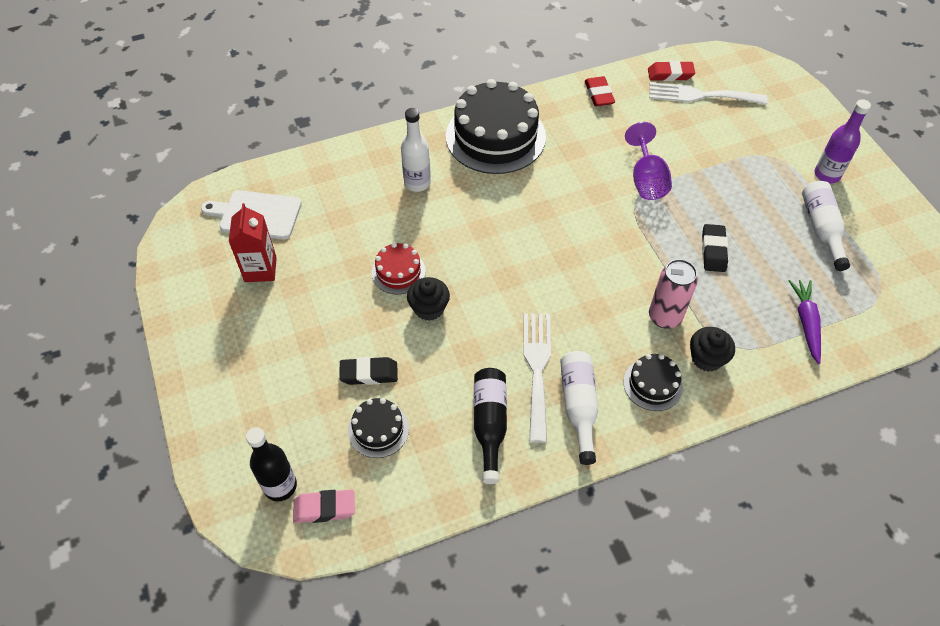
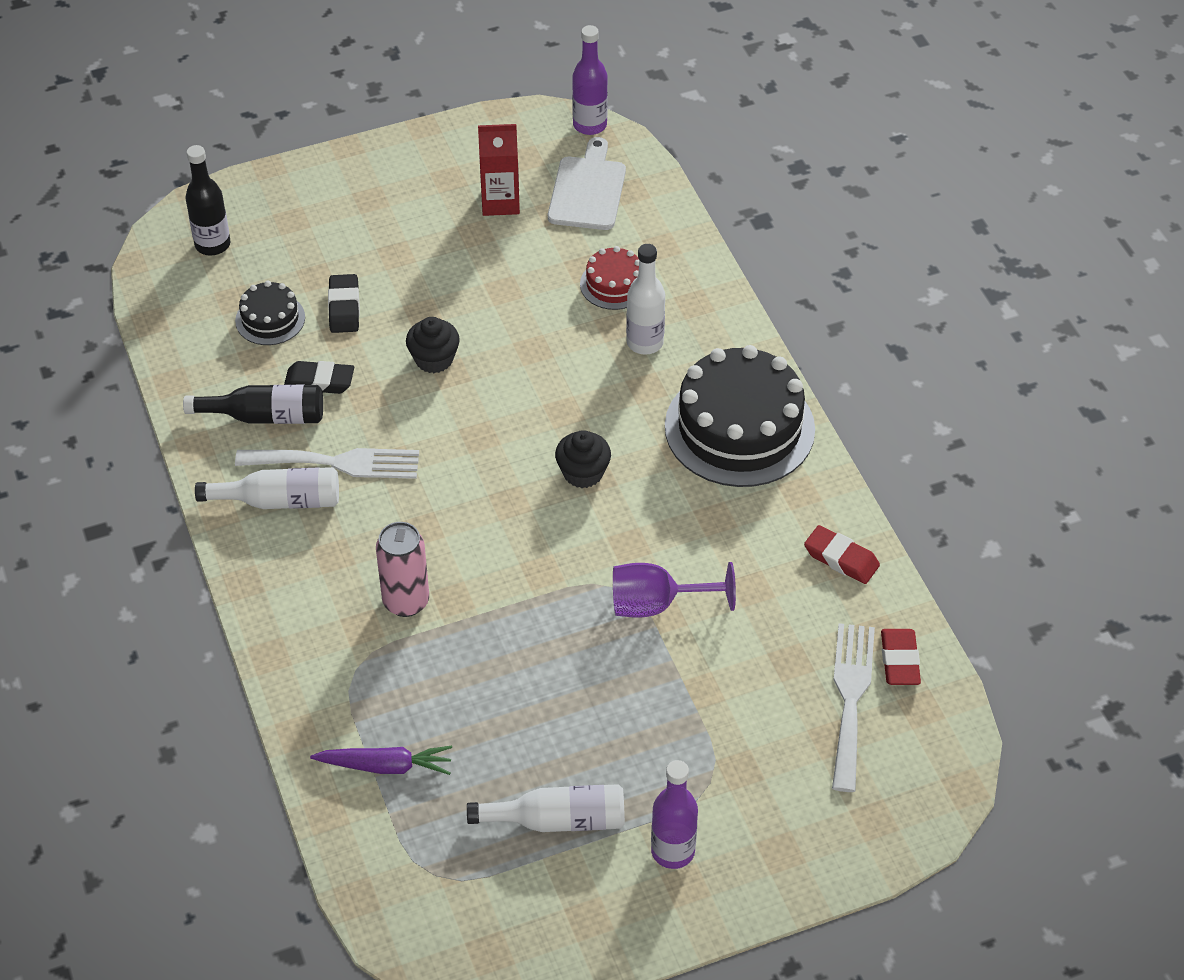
camera: 90 degrees right, 5 degrees down
(183, 213) = (590, 125): none -> purple bottle
(324, 508) = (182, 281): pink eraser -> none
(398, 272) = (492, 328): red cake -> red cake (614, 284)
(599, 94) = (841, 558): red eraser -> red eraser turned 45 degrees clockwise
(653, 384) = (303, 578): black cake -> none
(707, 358) = (337, 641): black cupcake -> black cupcake (583, 473)
(713, 251) = (518, 672): black eraser -> black eraser (319, 382)

